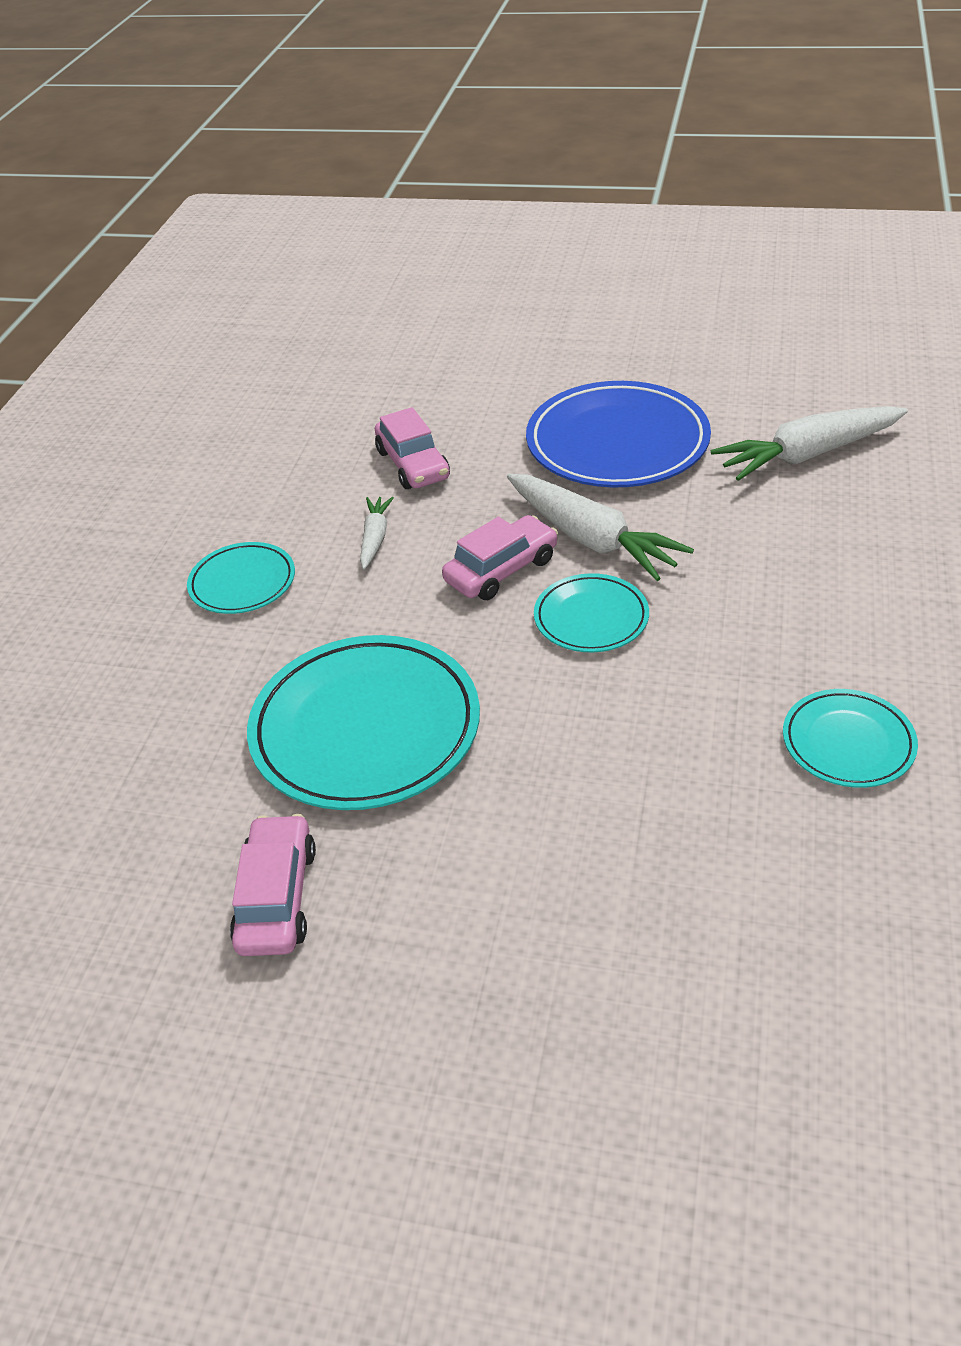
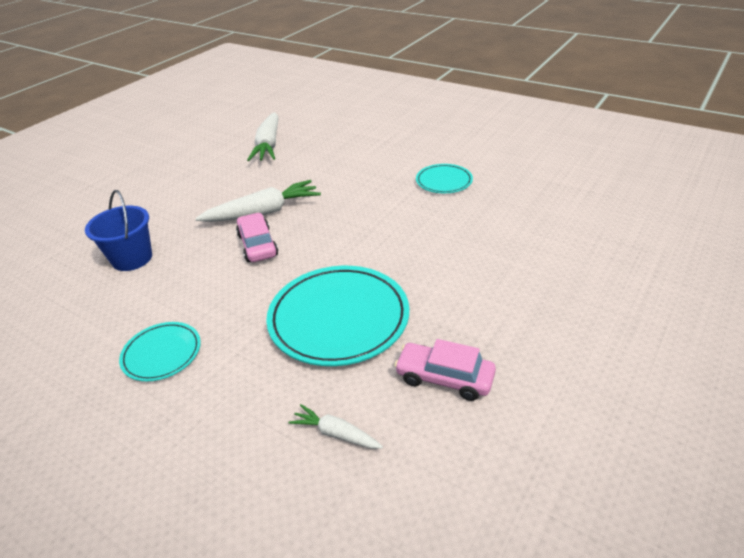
camera: 70 degrees left, 5 degrees down
(375, 538) = (182, 286): white carrot -> white carrot (336, 433)
(413, 464) = (132, 258): pink car -> blue bucket
(591, 618) = (319, 225): turquoise plate -> none
(617, 443) = (200, 188): blue plate -> none

